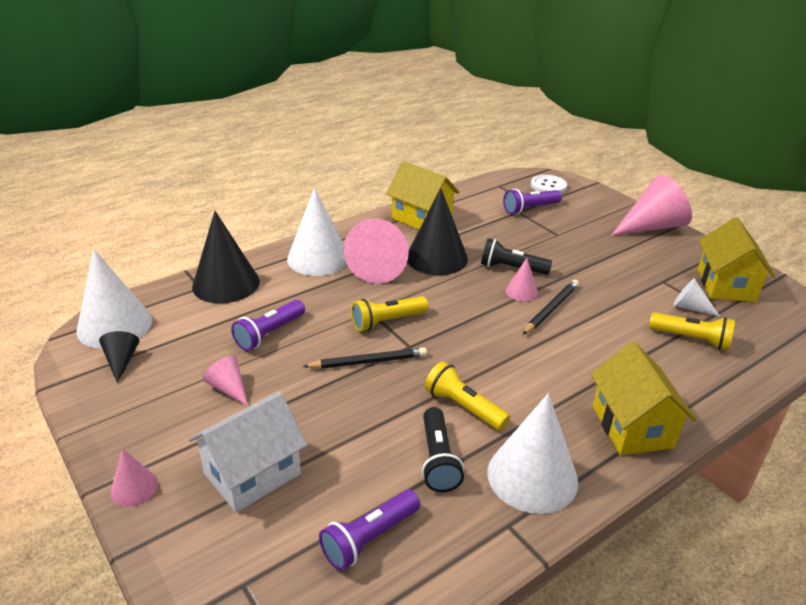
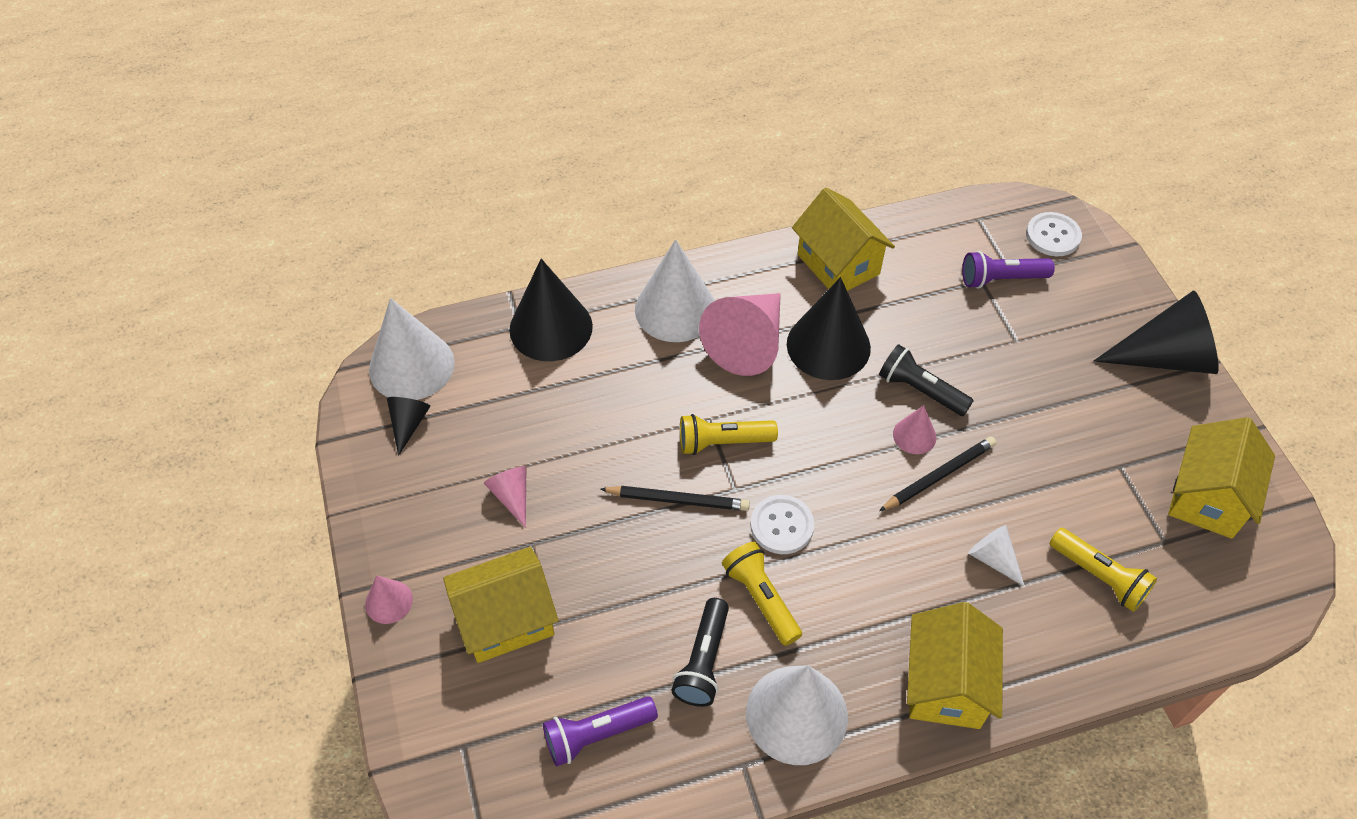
camera: 20 degrees right, 20 degrees up
(252, 474) = (506, 620): white house -> yellow house
(269, 334) = (578, 425): purple flashlight -> none
(456, 360) = (781, 526): none -> white button
(651, 226) = (1165, 357): pink cone -> black cone
(690, 307) = (1130, 523): white cone -> white cone (993, 559)

